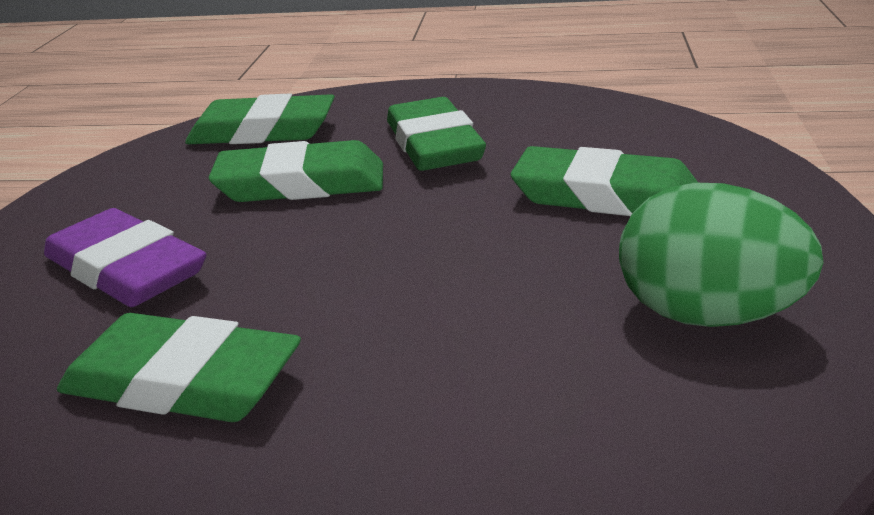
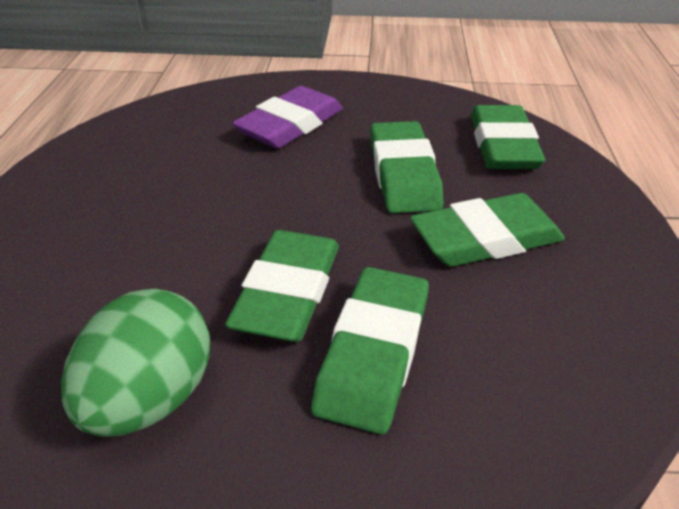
camera: 85 degrees right, 10 degrees up
(183, 381) = (169, 161): green eraser -> green eraser (288, 292)

